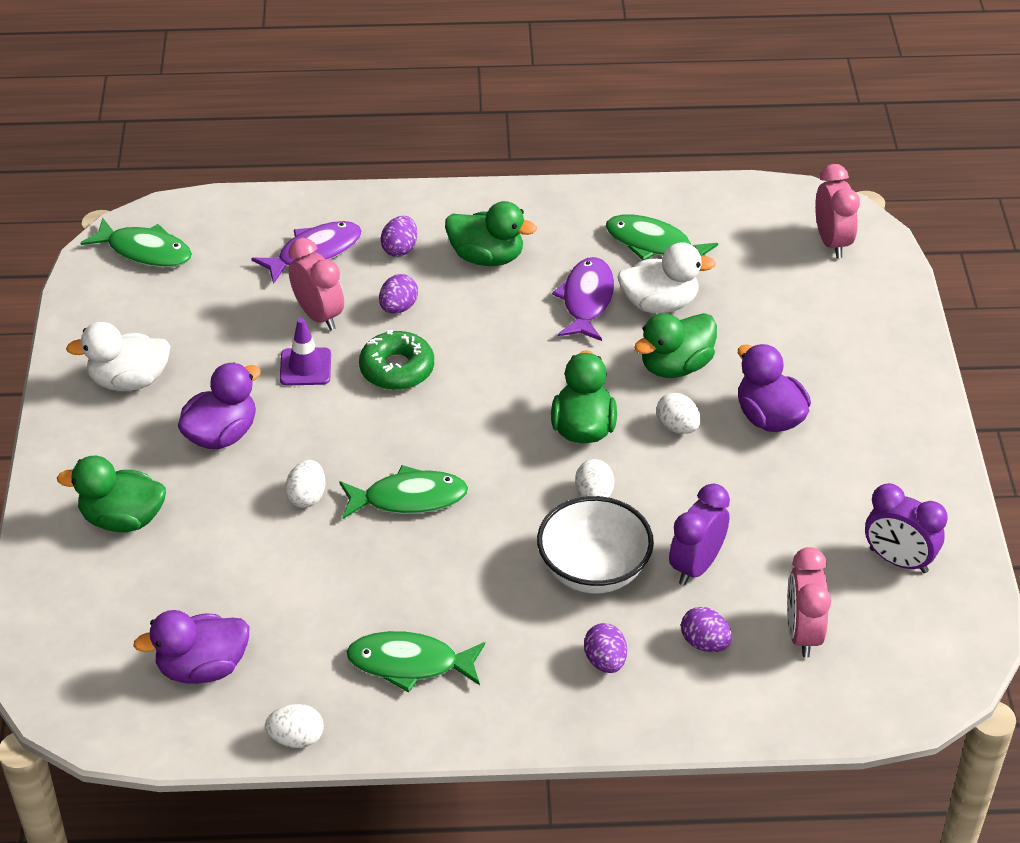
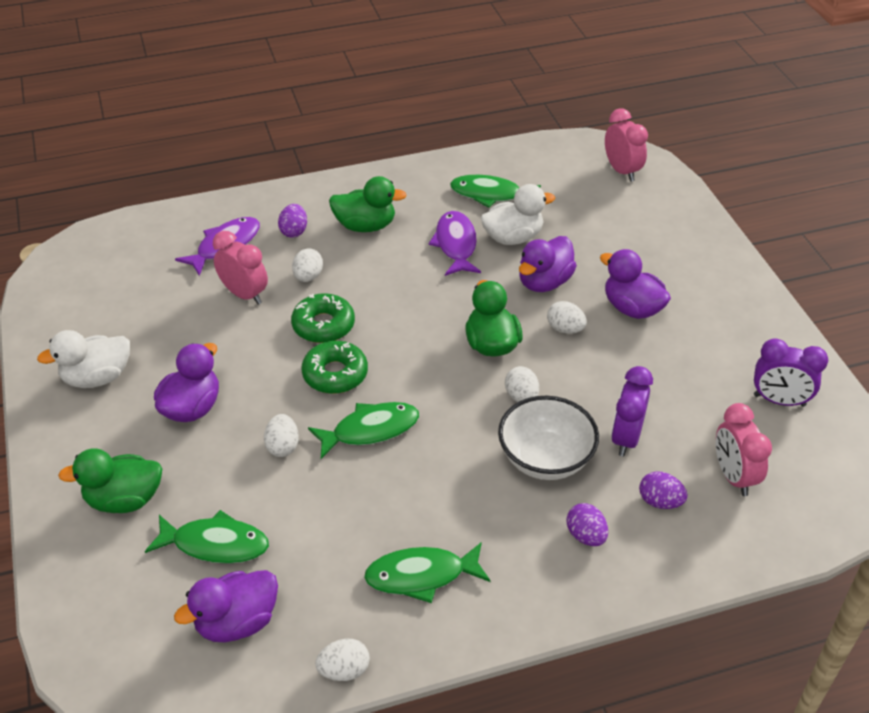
camera: 15 degrees left, 0 degrees up
(145, 251) = (82, 269): green fish -> green fish (215, 544)
(305, 367) = (246, 338): purple traffic cone -> none
(391, 428) = (335, 374): none -> green donut
(398, 307) = (308, 277): purple egg -> white egg
(675, 366) = (544, 282): green duck -> purple duck

